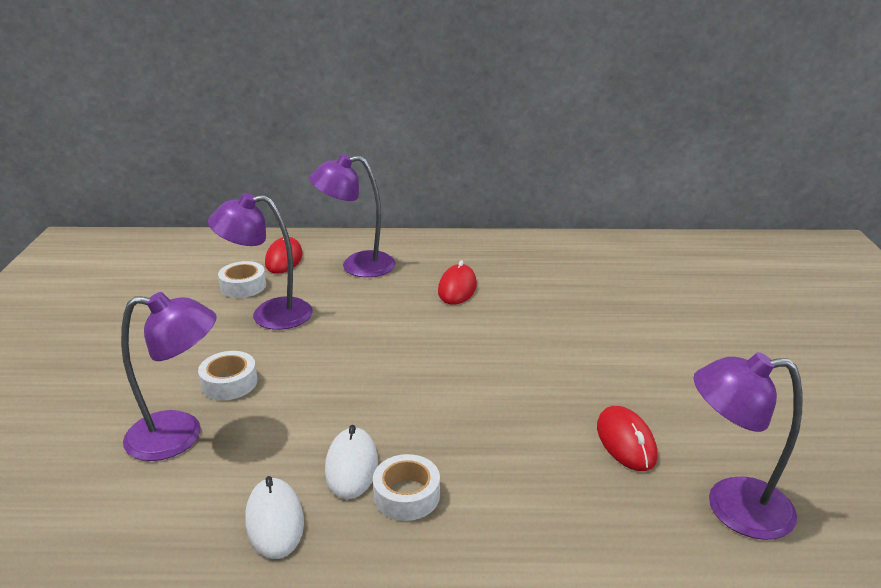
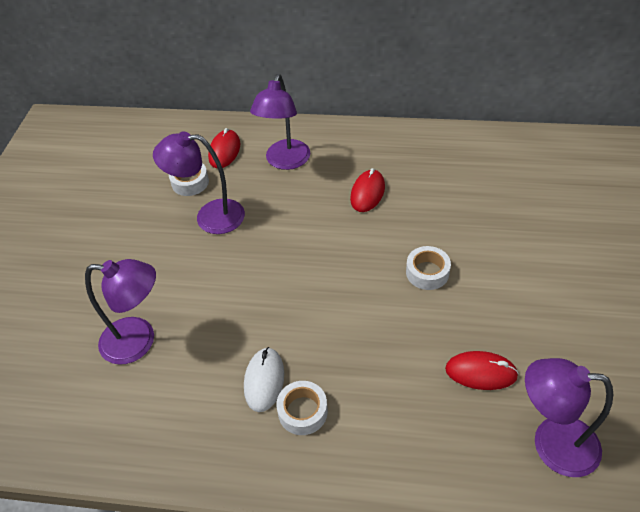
camera: 10 degrees right, 20 degrees up
(229, 383) = (176, 290): white tape -> white tape (427, 272)
(274, 521) = (205, 427): white mouse -> none
(357, 266) = (285, 161): purple lamp -> purple lamp turned 75 degrees counterclockwise
(626, 442) = (481, 372): red mouse -> red mouse turned 75 degrees counterclockwise

